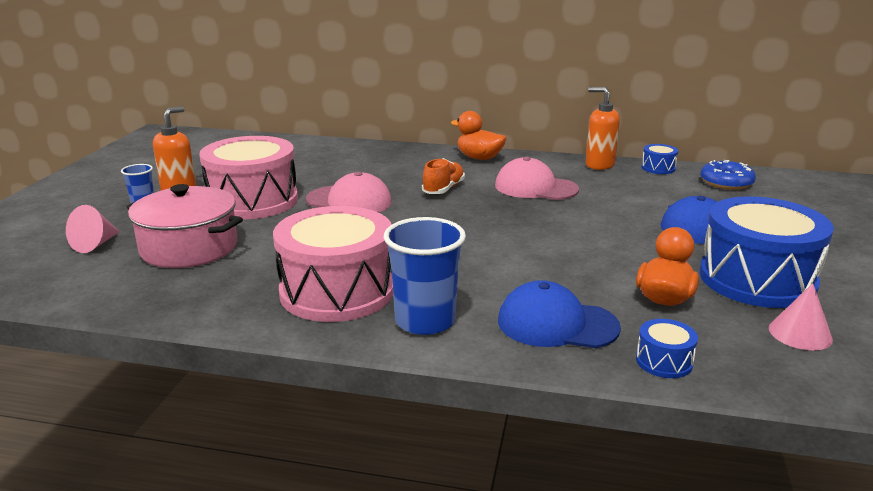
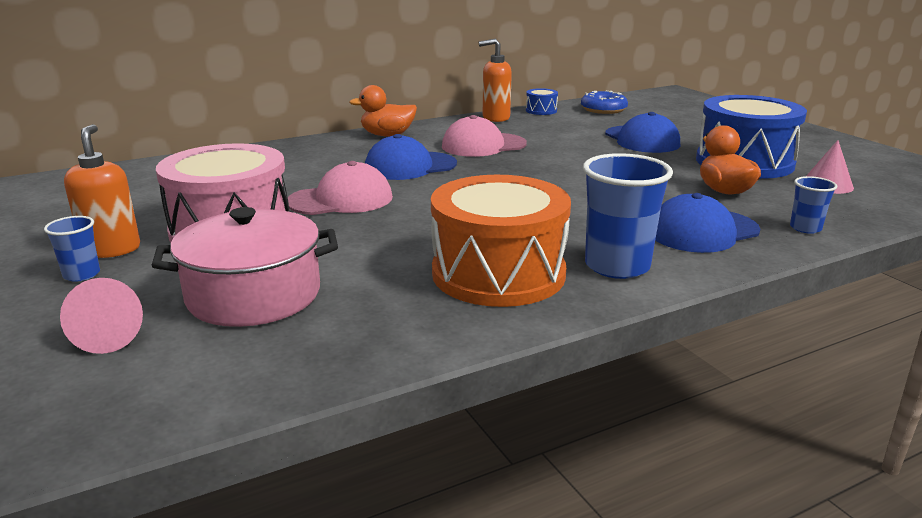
camera: 40 degrees left, 0 degrees up
(337, 291) = (498, 273): pink drum -> orange drum
(443, 189) = (410, 166): orange shoe -> blue cap
(664, 361) = (805, 228): blue drum -> blue cup

